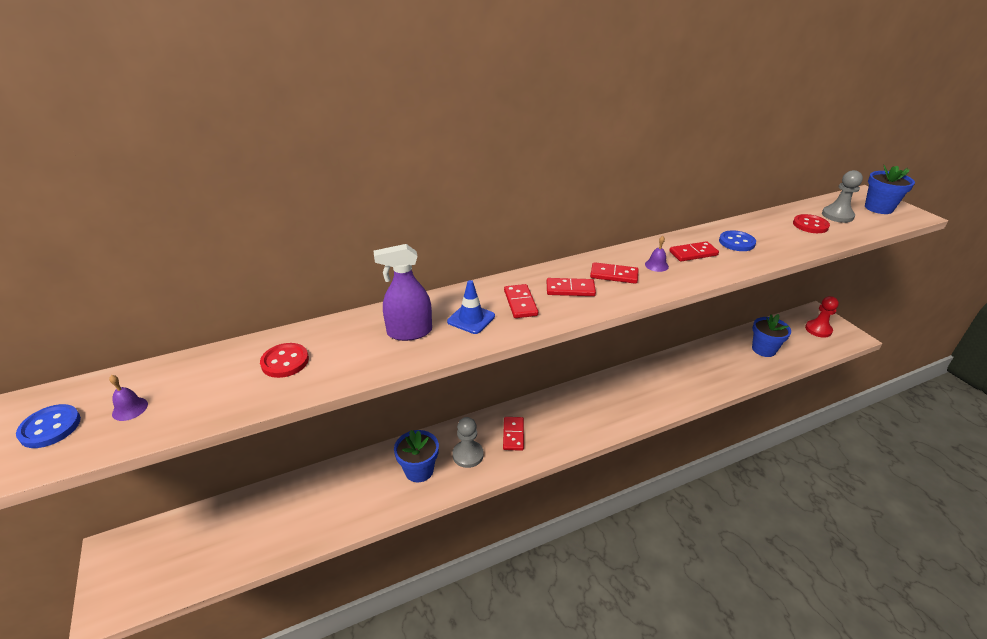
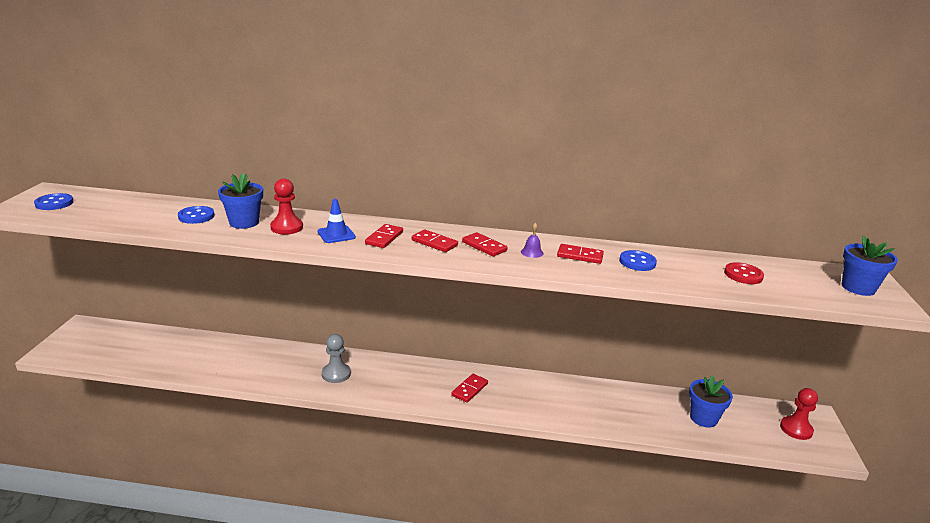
camera: 30 degrees right, 10 degrees down
(130, 409) = (96, 209): purple bell -> none
(285, 362) = (196, 216): red button -> blue button
(409, 332) = (286, 227): purple spray bottle -> red pawn
(419, 470) = (292, 367): blue flower pot -> blue flower pot (244, 222)
(513, 435) = (384, 377): red domino -> red domino (469, 389)
(837, 215) = (791, 278): grey pawn -> none

